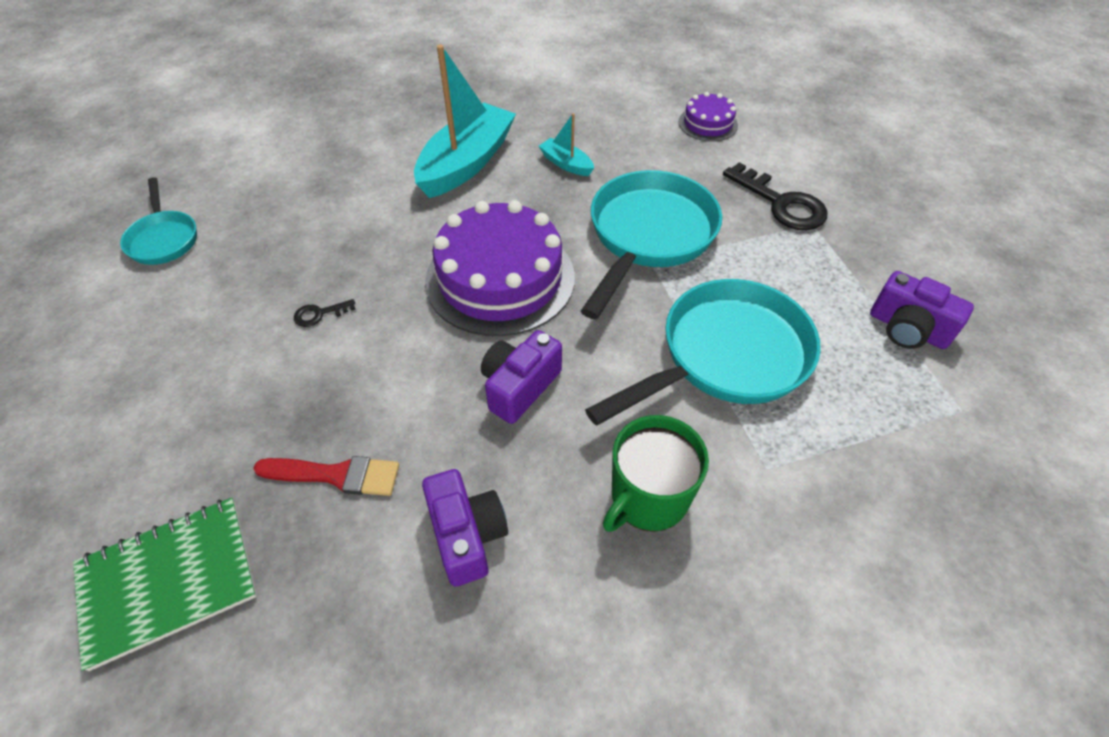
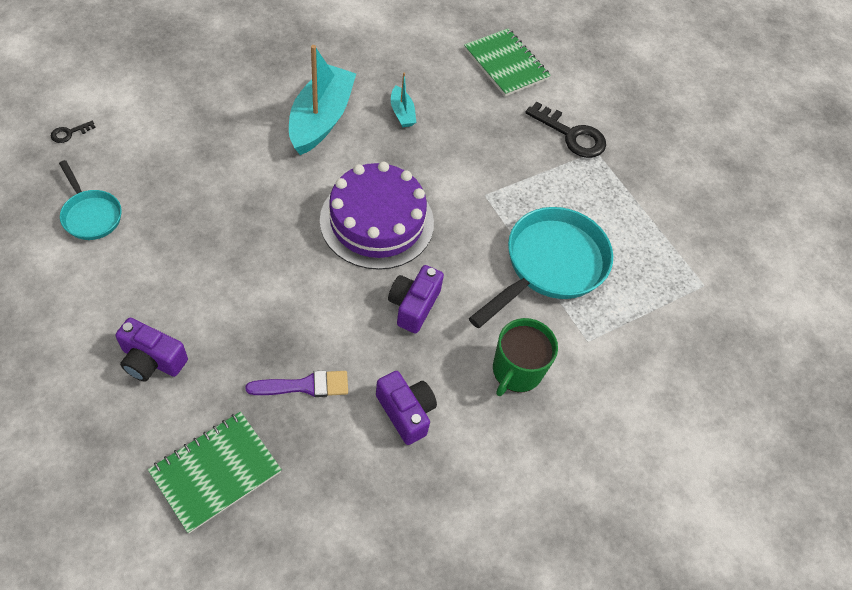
camera: 20 degrees left, 5 degrees up
(319, 314) = (247, 266): black key -> black key (69, 133)
(335, 475) = (304, 386): red brush -> purple brush
(566, 164) = (402, 113): turquoise boat -> turquoise boat turned 135 degrees counterclockwise
(648, 236) = (479, 173): turquoise pan -> none
(708, 123) = (506, 64): purple cake -> green notebook
(907, 329) = (667, 230): purple camera -> purple camera (152, 360)

